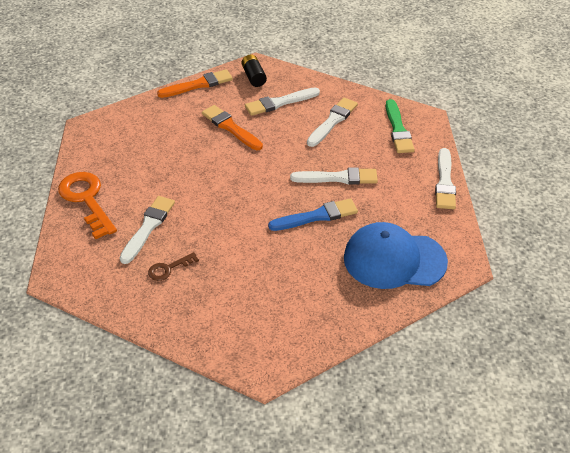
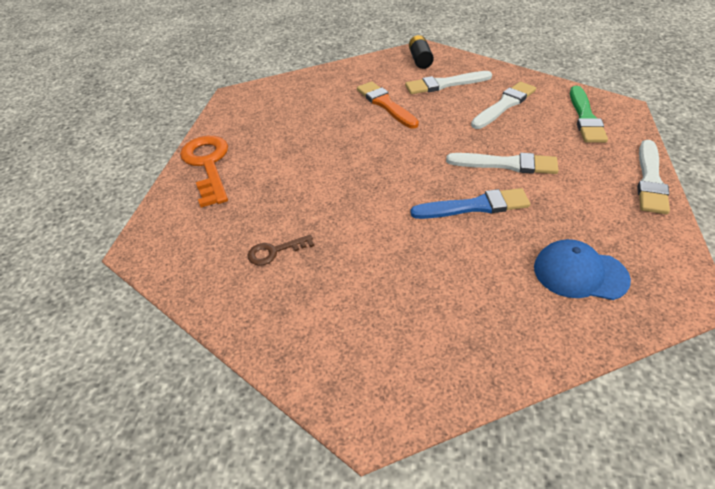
camera: 15 degrees right, 0 degrees up
(148, 227) = (265, 200): white brush -> none
(198, 85) = (360, 64): orange brush -> none
(394, 260) = (579, 273): blue cap -> blue cap, size x0.62

